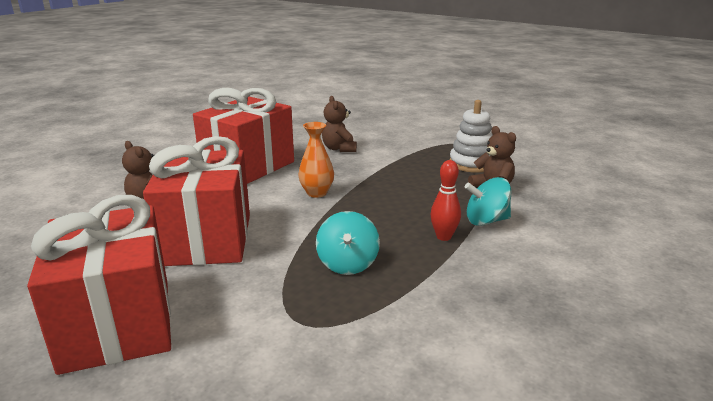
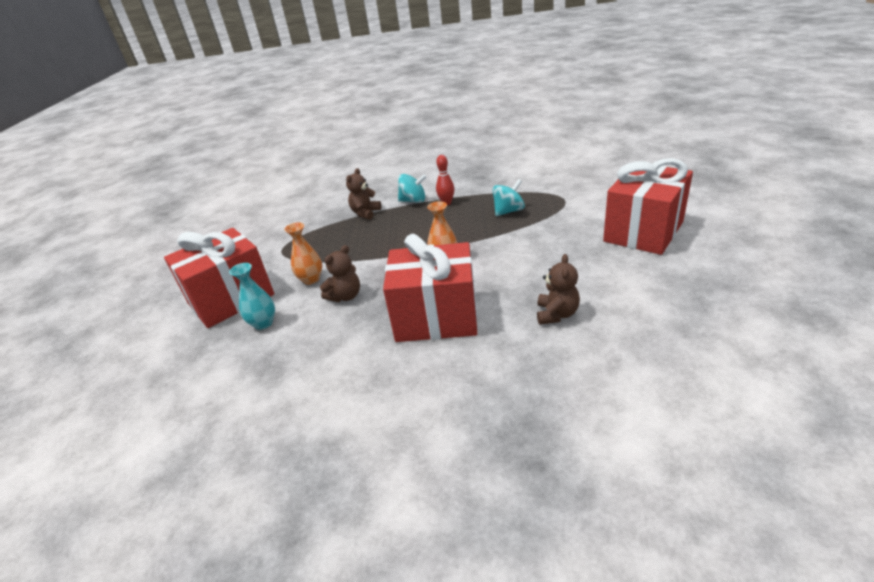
camera: 120 degrees left, 10 degrees up
(207, 239) = (554, 258): red gift -> red gift (231, 299)
(356, 125) = (263, 323): none -> turquoise vase
(388, 144) = (311, 279): none -> orange vase
(471, 164) = (326, 232): white stacking toy -> none
(486, 221) = (413, 201): turquoise spinning top -> turquoise spinning top turned 45 degrees counterclockwise

